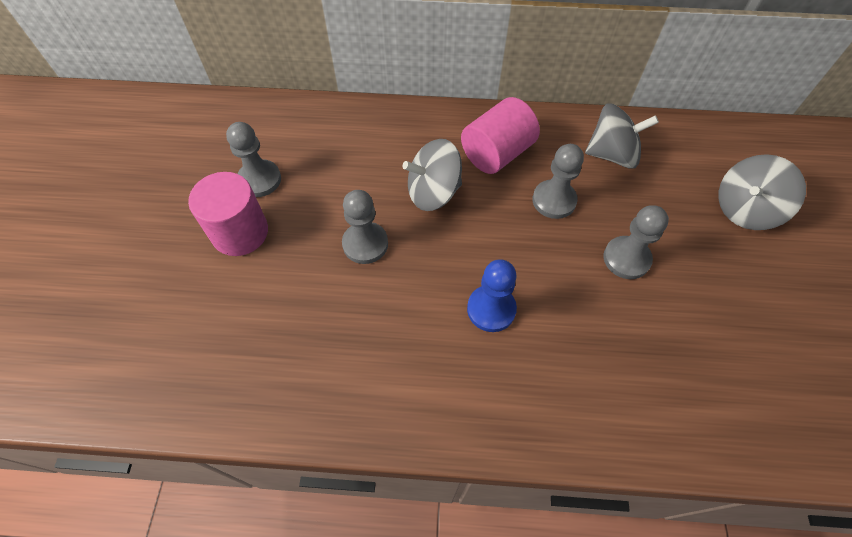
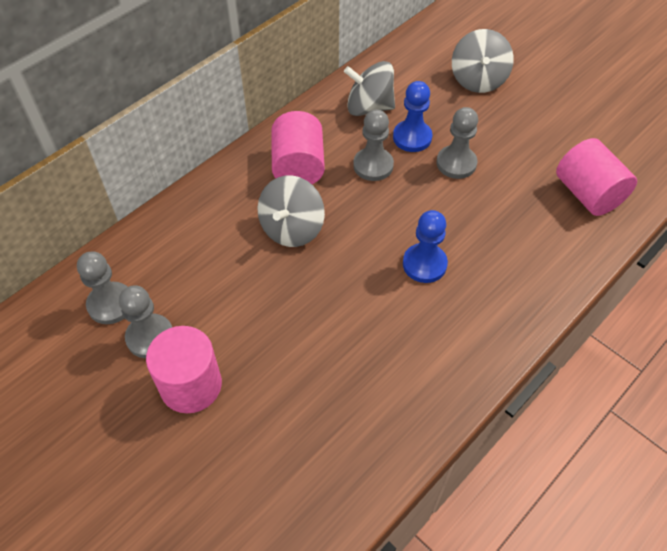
camera: 50 degrees left, 5 degrees down
(365, 244) = (294, 303): grey pawn -> grey pawn (111, 304)
(612, 154) = (369, 107): grey spinning top -> grey spinning top turned 120 degrees counterclockwise
(616, 206) = (412, 137): none -> blue pawn
(720, 397) = (588, 194): none -> pink cylinder

